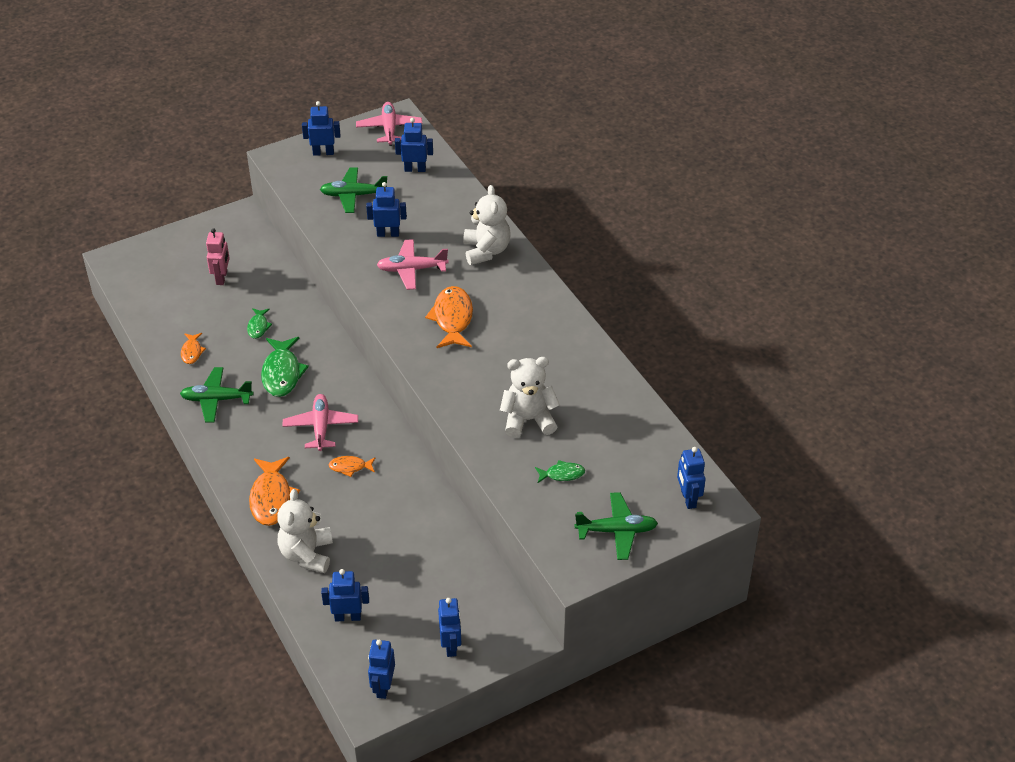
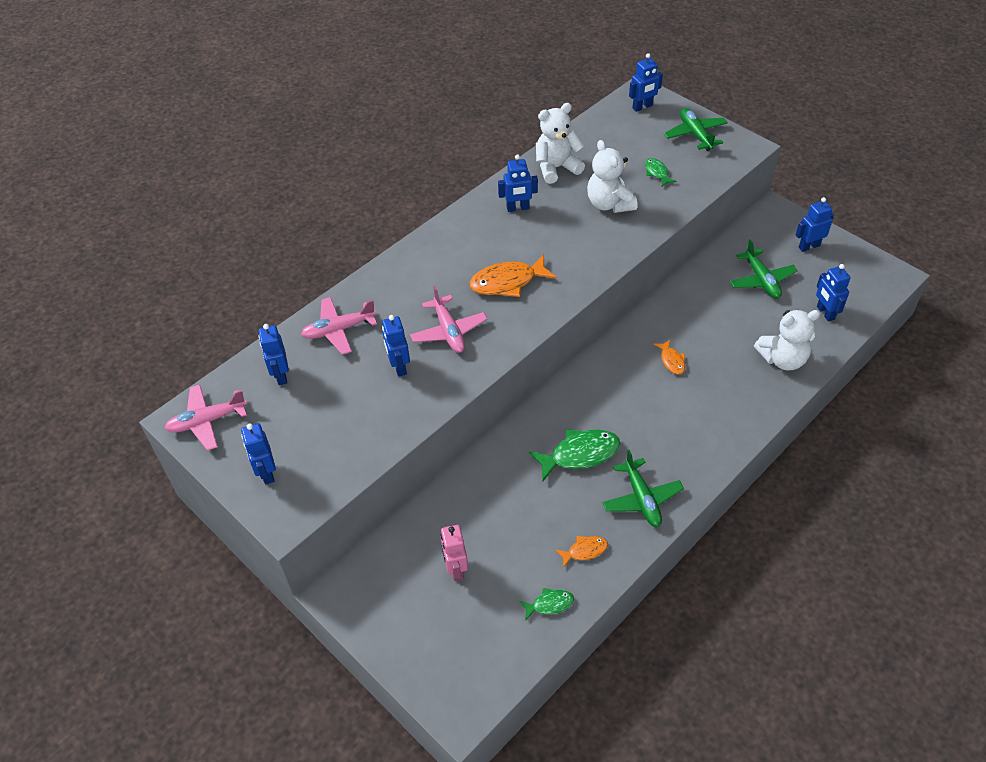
camera: 105 degrees left, 5 degrees up
(222, 278) = (455, 569): pink robot -> pink robot turned 90 degrees counterclockwise
(258, 327) = (522, 501): green fish -> green fish (549, 604)
(271, 498) = (738, 406): orange fish -> none
(321, 427) = (635, 398): pink plane -> pink plane (339, 330)
(353, 195) = (341, 417): green plane -> green plane (761, 280)
(383, 687) = (871, 273): blue robot -> blue robot (518, 208)
(486, 251) = (401, 283): white teddy bear -> white teddy bear (556, 168)

